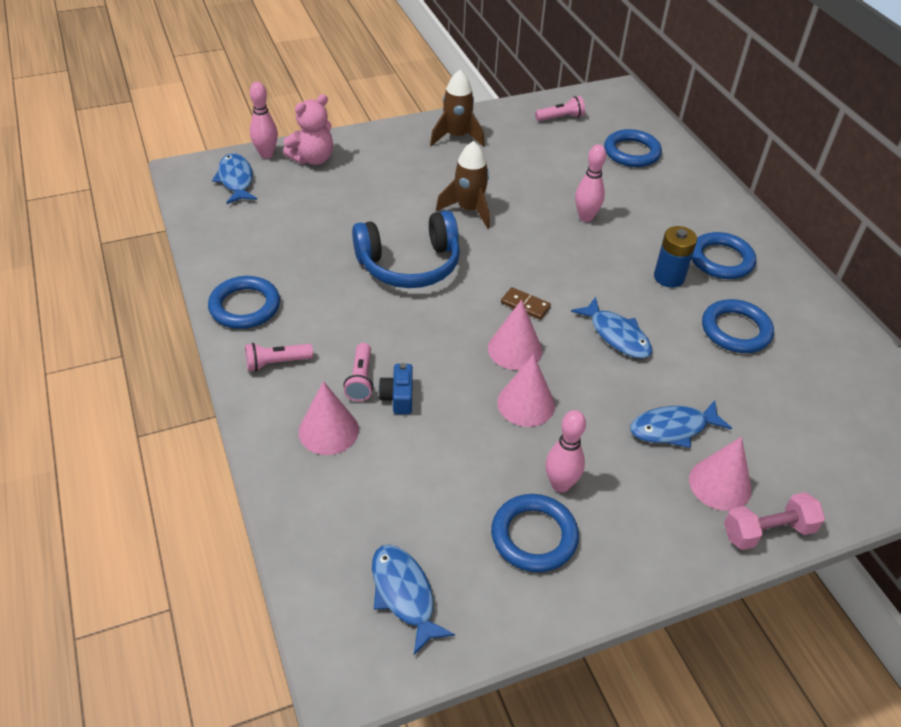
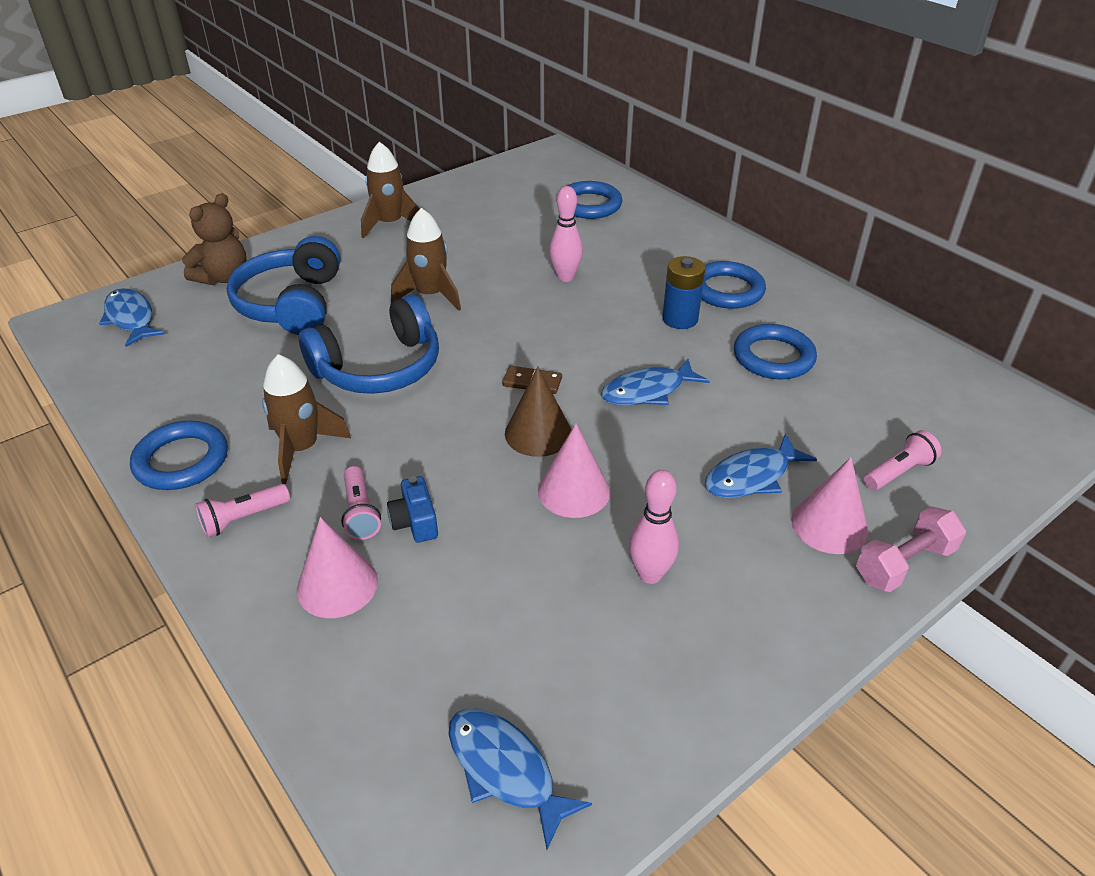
camera: 15 degrees left, 5 degrees down
(266, 154) = (163, 283): pink bowling pin -> none
(312, 159) = (223, 277): pink teddy bear -> brown teddy bear
(332, 318) = (302, 449): none -> brown rocket
(358, 194) = (292, 304): none -> blue headphones
(515, 349) = (538, 433): pink cone -> brown cone
(534, 536) = (642, 645): blue ring -> none
(560, 118) = (500, 185): pink flashlight -> pink flashlight (898, 472)
(616, 335) = (648, 391): blue fish -> blue fish turned 120 degrees clockwise

